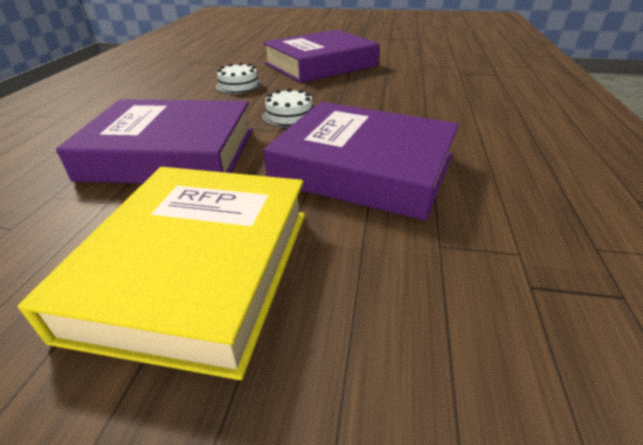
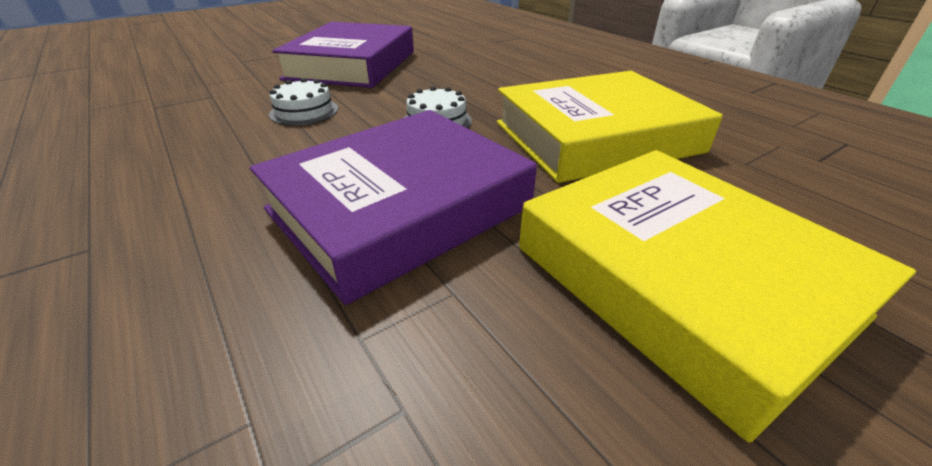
camera: 45 degrees left, 0 degrees up
(363, 168) = (596, 137): purple book -> yellow book

